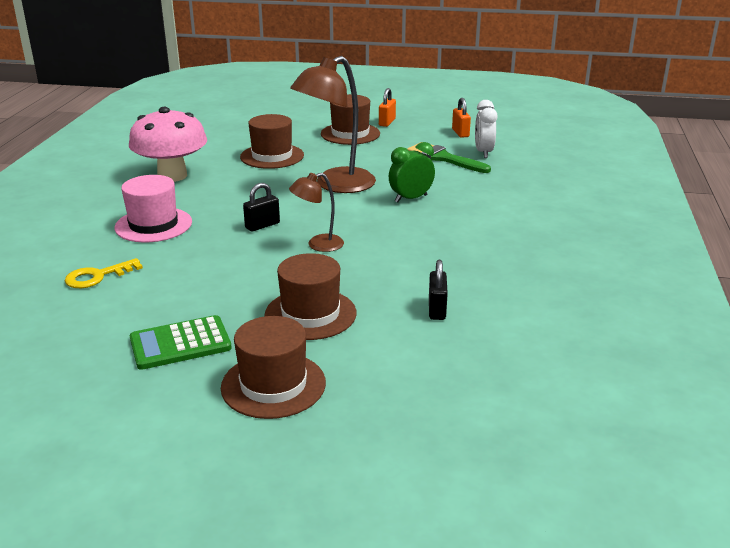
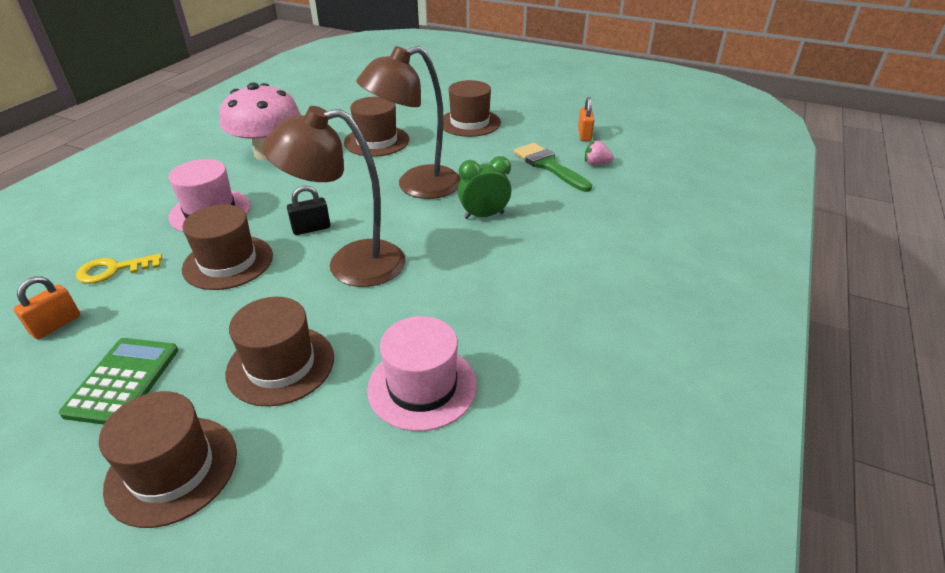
camera: 15 degrees right, 10 degrees up
(180, 343) = (123, 381): green calculator -> green calculator turned 105 degrees clockwise
(204, 257) = (228, 262): none -> brown hat
(318, 245) = (350, 264): brown lamp -> brown lamp, size x1.92
(387, 122) = (514, 113): orange padlock -> orange padlock (56, 325)
(437, 309) = (422, 386): black padlock -> pink hat
(483, 152) = (596, 164): white clock -> pink strawberry

